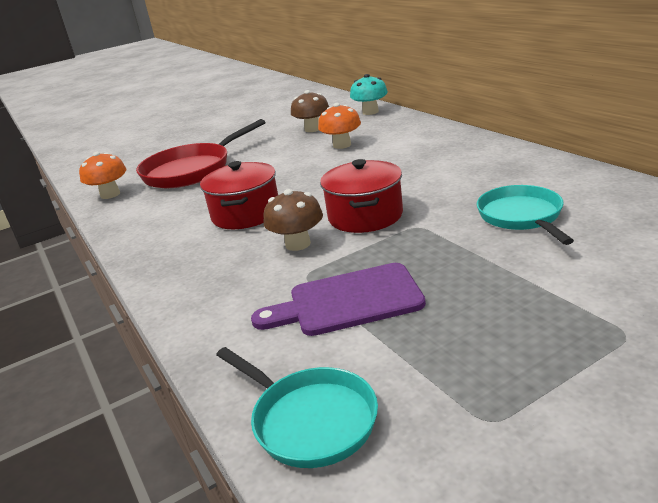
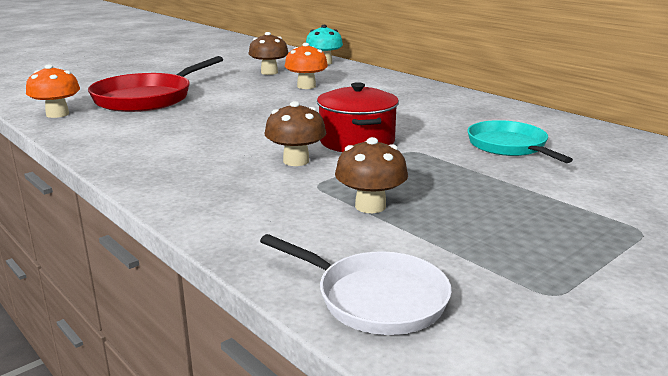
camera: 15 degrees left, 5 degrees down
(246, 214) = (227, 136): red pot -> none
(309, 420) = (374, 298): turquoise pan -> white pan
(347, 301) = (370, 206): purple cutting board -> brown mushroom

